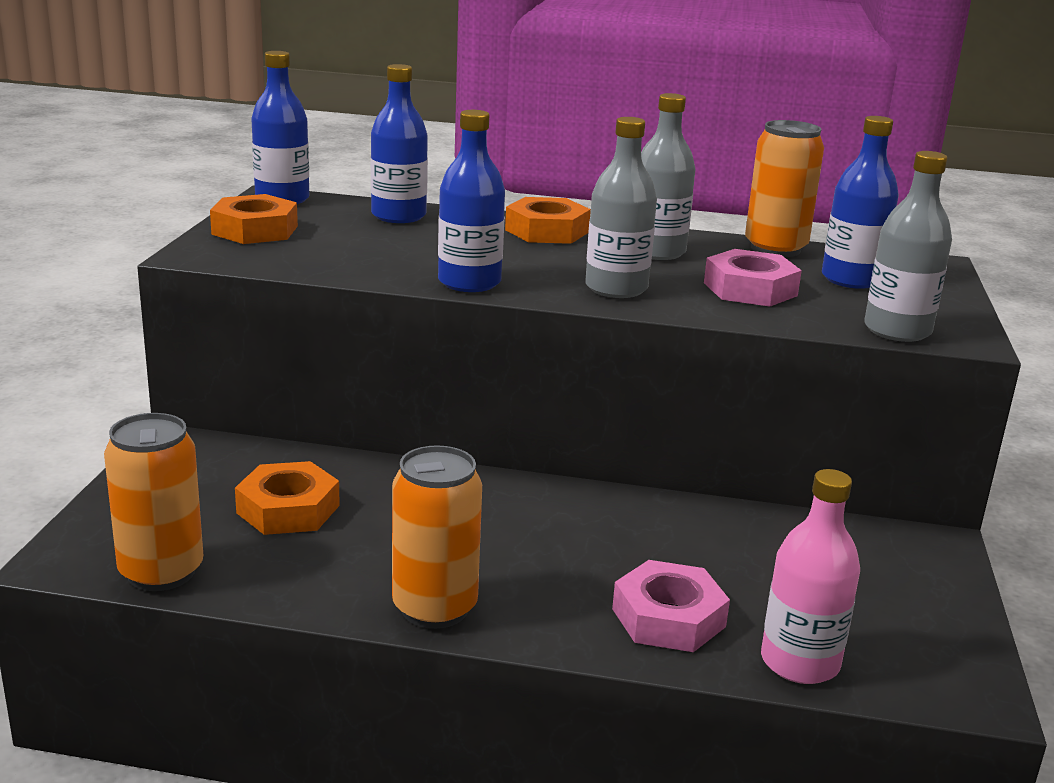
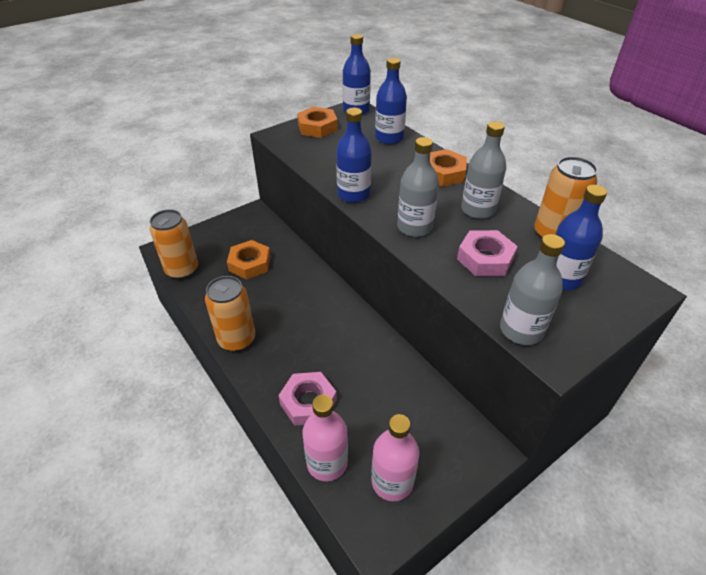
camera: 45 degrees right, 20 degrees up
(897, 631) = (392, 481): none -> pink bottle

